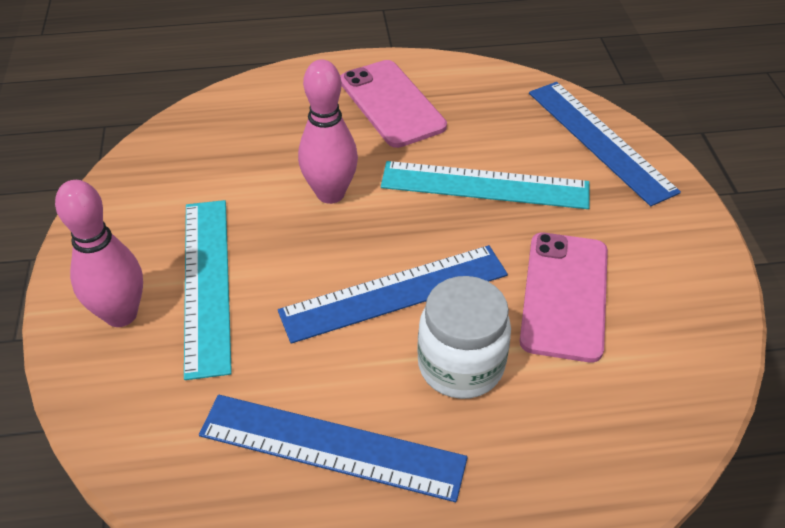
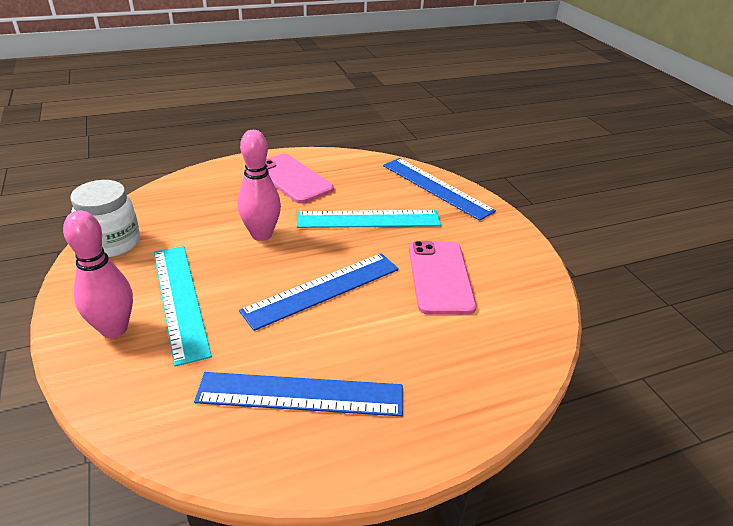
camera: 15 degrees left, 10 degrees down
(460, 365) = (381, 328): white jar -> white jar (112, 243)

